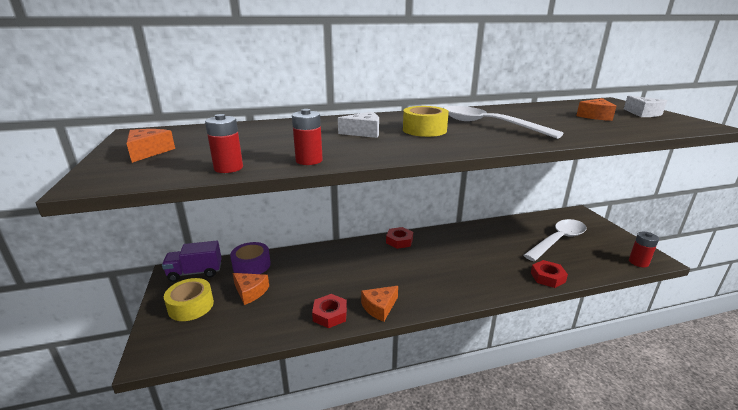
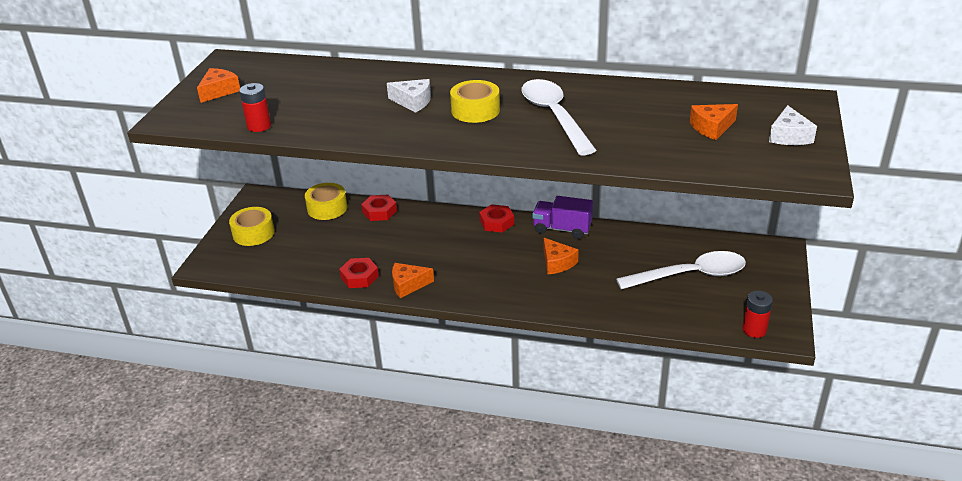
camera: 30 degrees right, 10 degrees up
(195, 272) = (274, 201): purple truck -> purple truck (562, 229)
(250, 292) = (308, 235): orange cheese -> orange cheese (557, 263)
(251, 265) = (327, 208): purple tape -> yellow tape
(309, 160) = (324, 131): red battery -> none
(547, 277) = (614, 311): red nut -> red nut (379, 211)

